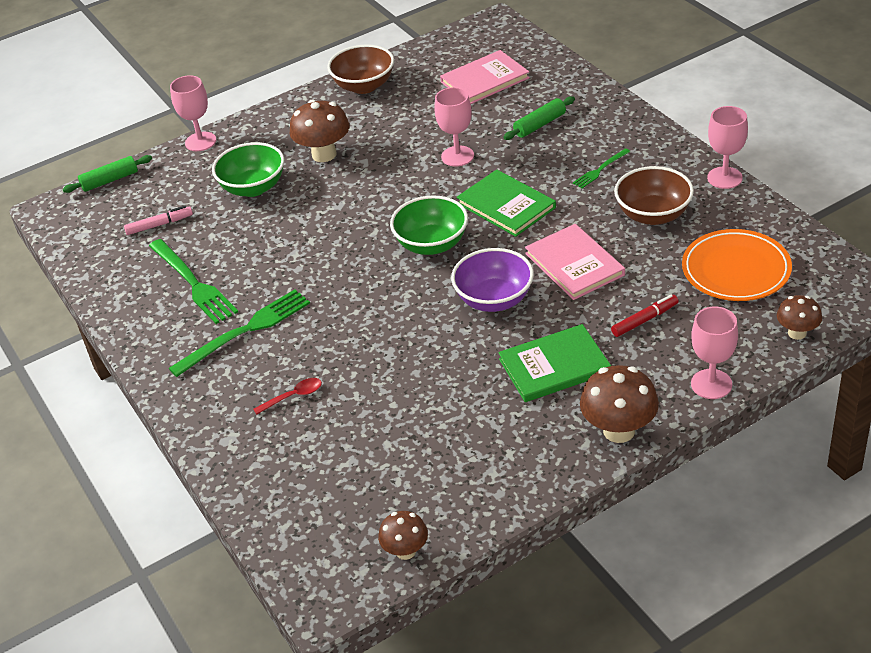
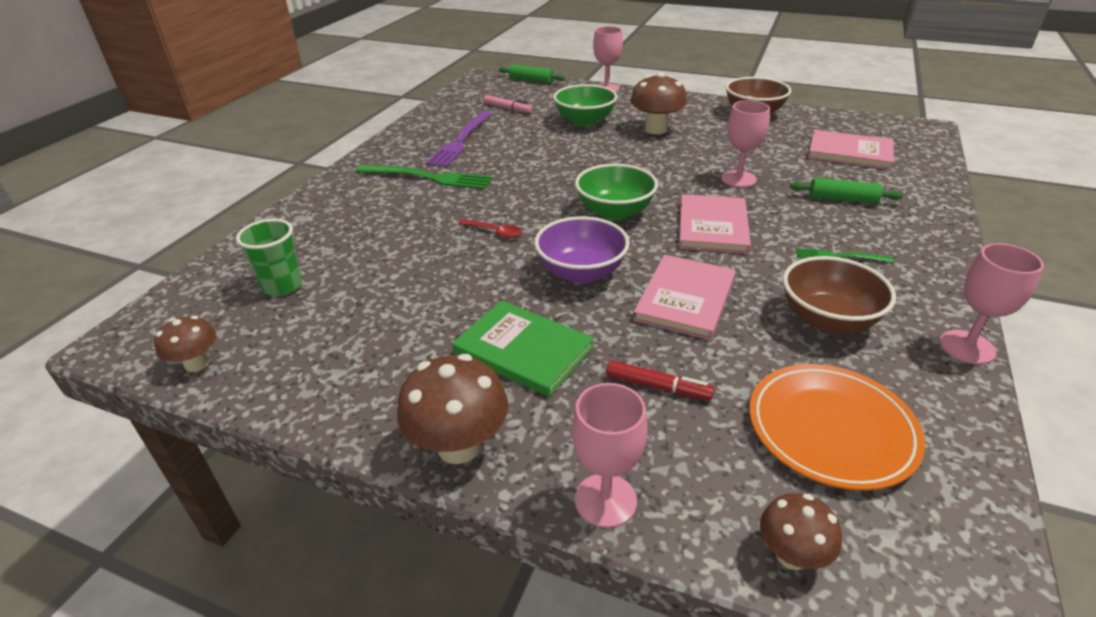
camera: 50 degrees right, 5 degrees down
(193, 283) = (461, 140): green fork -> purple fork
(293, 396) = (369, 225): red spoon -> red spoon (495, 232)
(339, 477) = (282, 286): none -> green cup
(506, 206) = (712, 227): green book -> pink book

